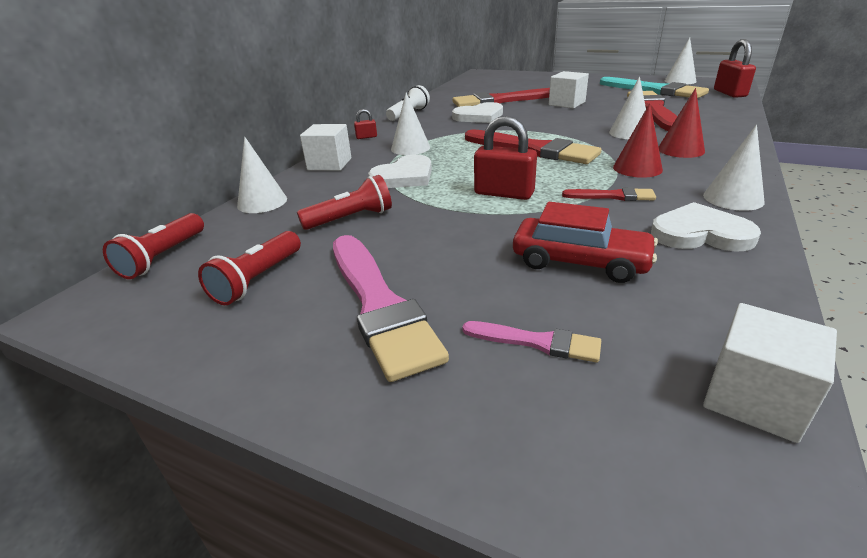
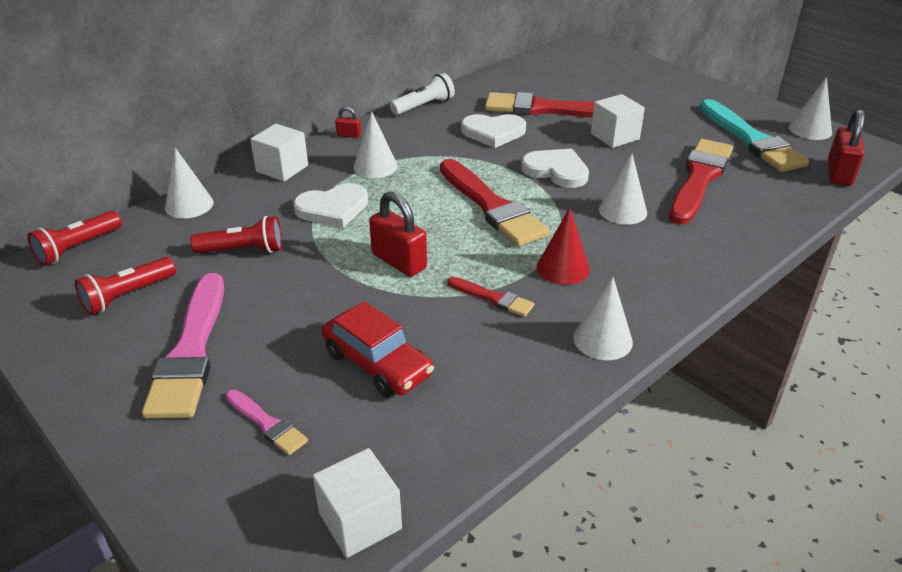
camera: 20 degrees right, 5 degrees up
(680, 150) = (643, 255): red cone -> none
(700, 233) = (514, 370): white heart -> white heart (556, 171)

